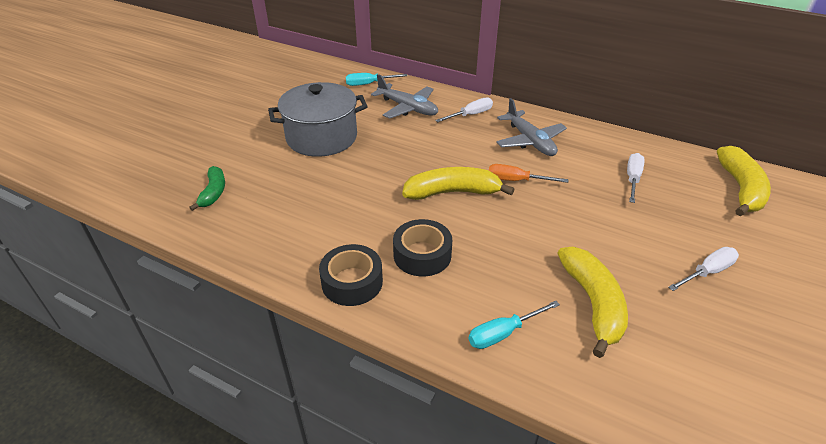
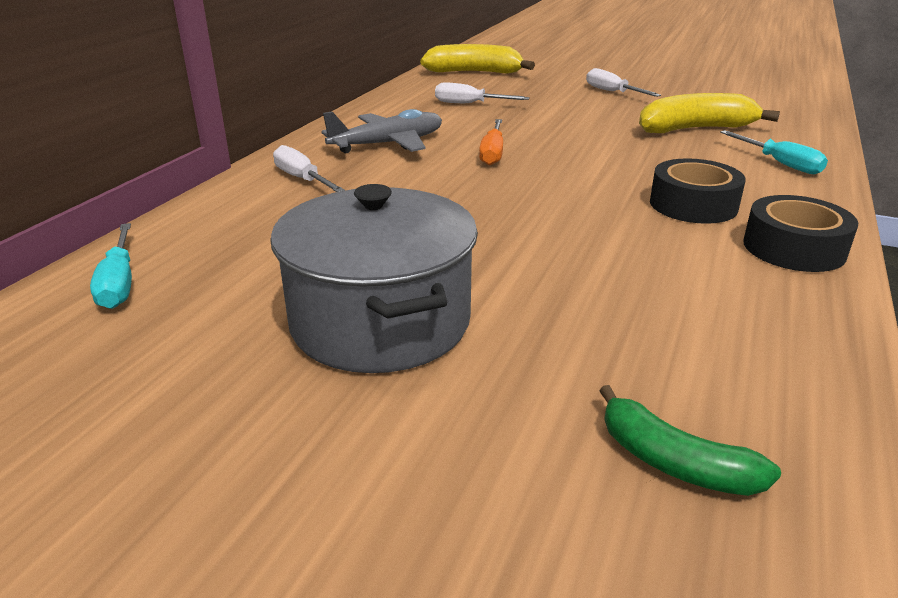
camera: 95 degrees left, 10 degrees down
(213, 192) = (673, 462): green banana -> green banana turned 135 degrees counterclockwise
(408, 108) = (261, 232): grey plane -> none
(453, 192) = (538, 189): yellow banana -> none

